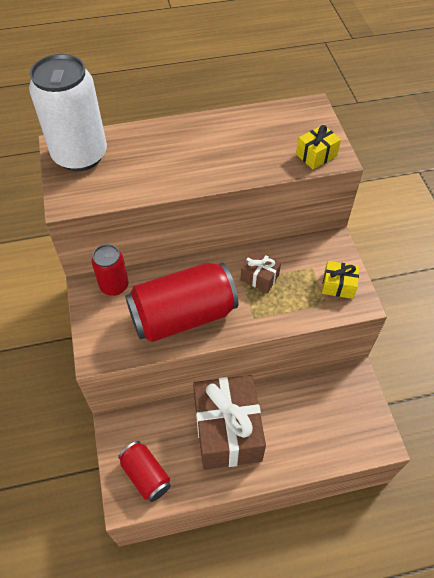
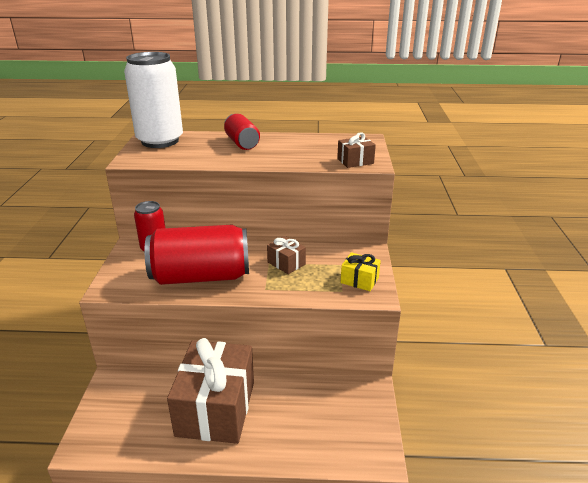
camera: 15 degrees right, 25 degrees down
(146, 475) = (114, 428): red can -> red can (242, 143)
(316, 155) = (355, 161): yellow gift -> brown gift

